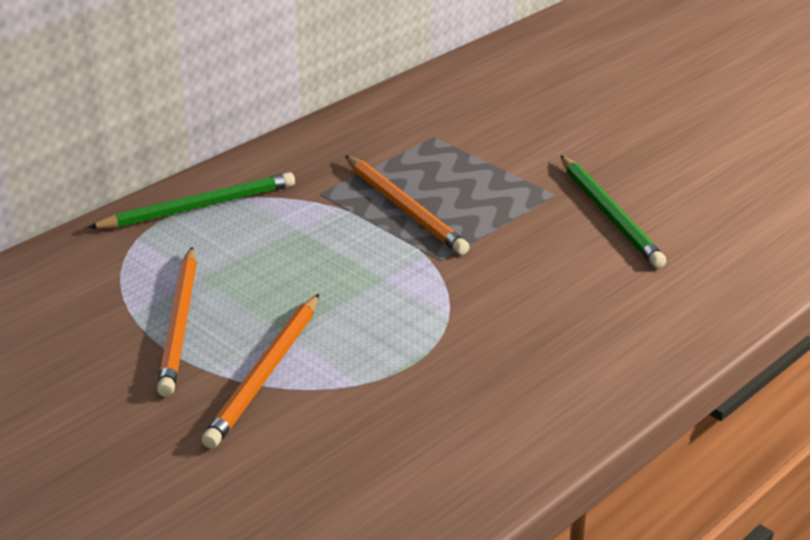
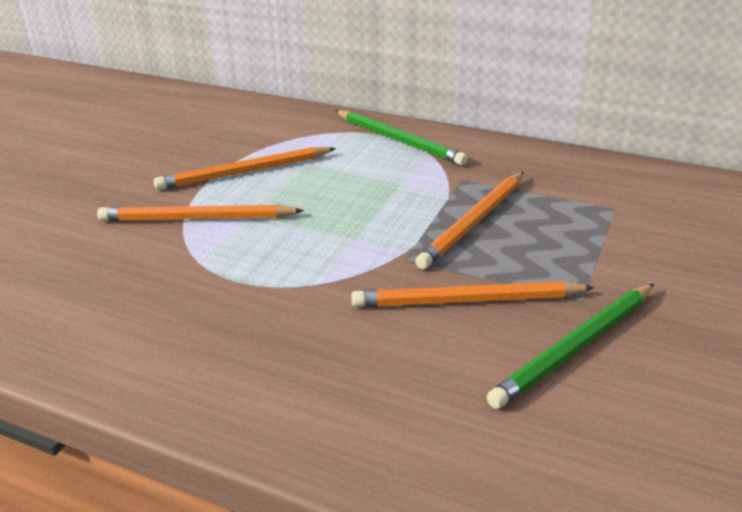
camera: 70 degrees right, 0 degrees up
(524, 244) = (466, 300): none -> orange pencil

